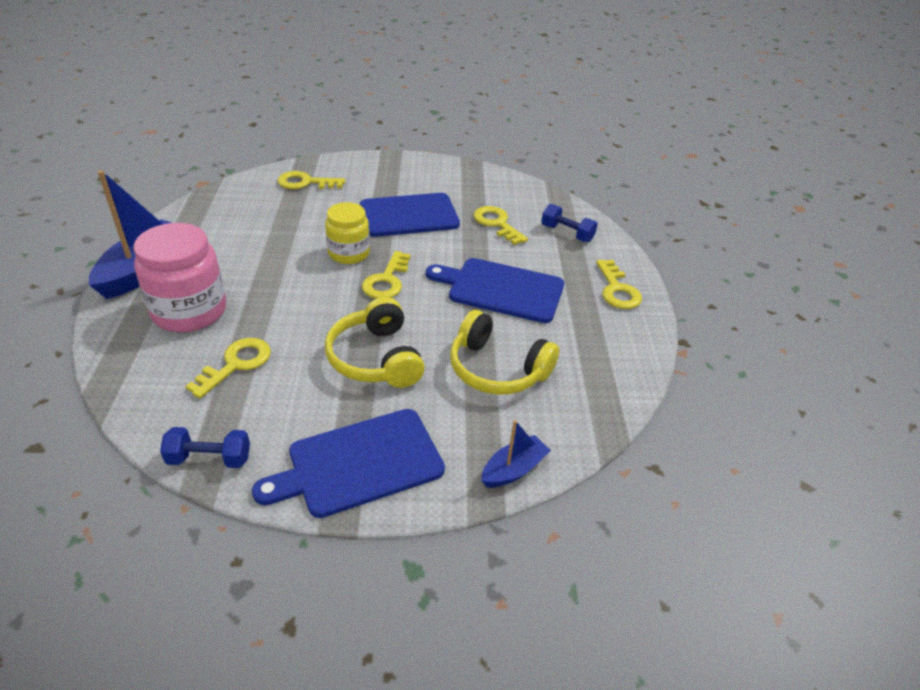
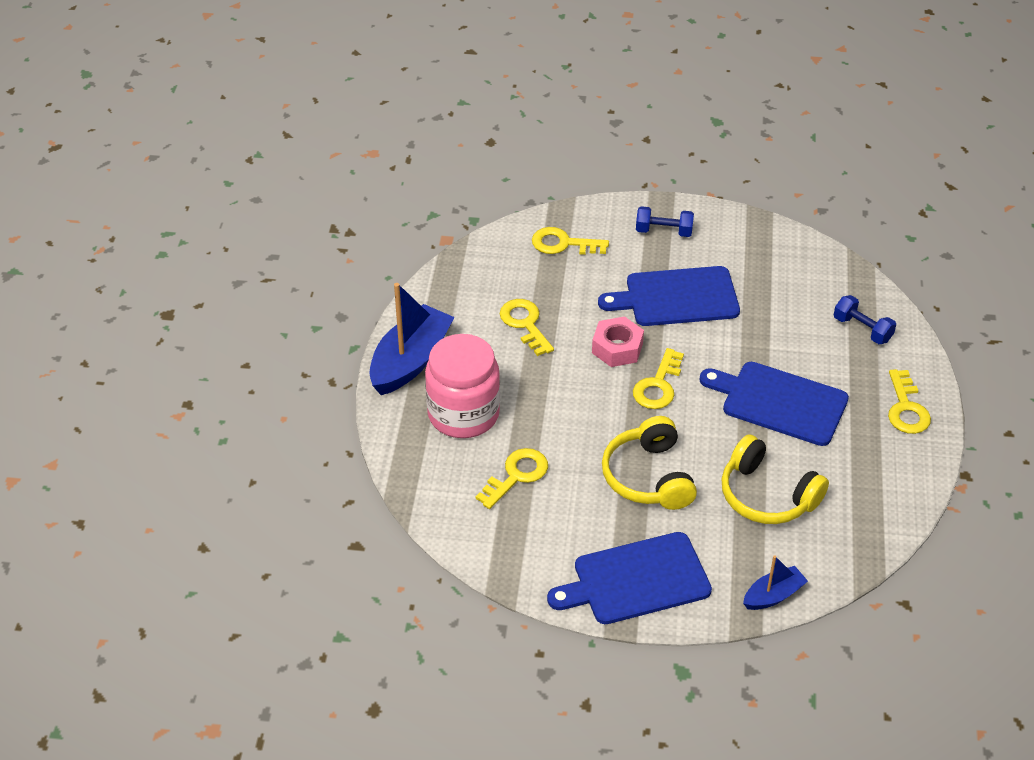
camera: 10 degrees right, 5 degrees up
(209, 459) = (506, 567): blue dumbbell -> blue dumbbell (663, 231)
(349, 253) = (617, 348): yellow jar -> pink nut
(497, 223) = (782, 312): yellow key -> yellow key (525, 324)

